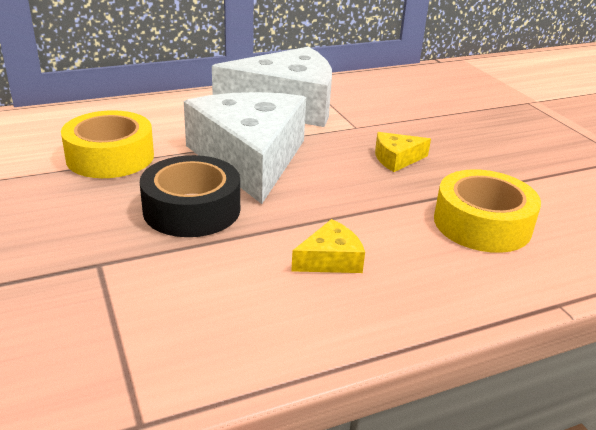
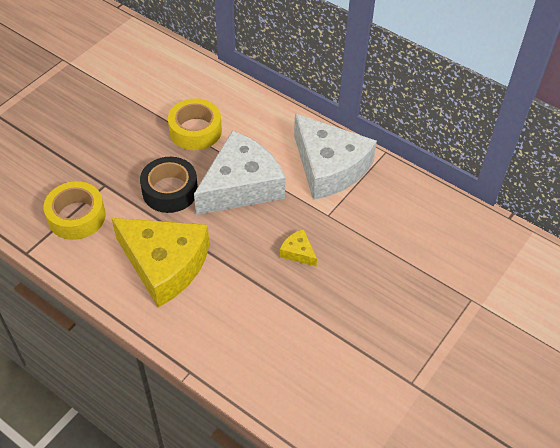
camera: 60 degrees right, 20 degrees up
(330, 259) = (164, 264): yellow cheese -> yellow cheese, size x2.48
(482, 224) = (248, 318): yellow tape -> yellow tape (76, 216)

